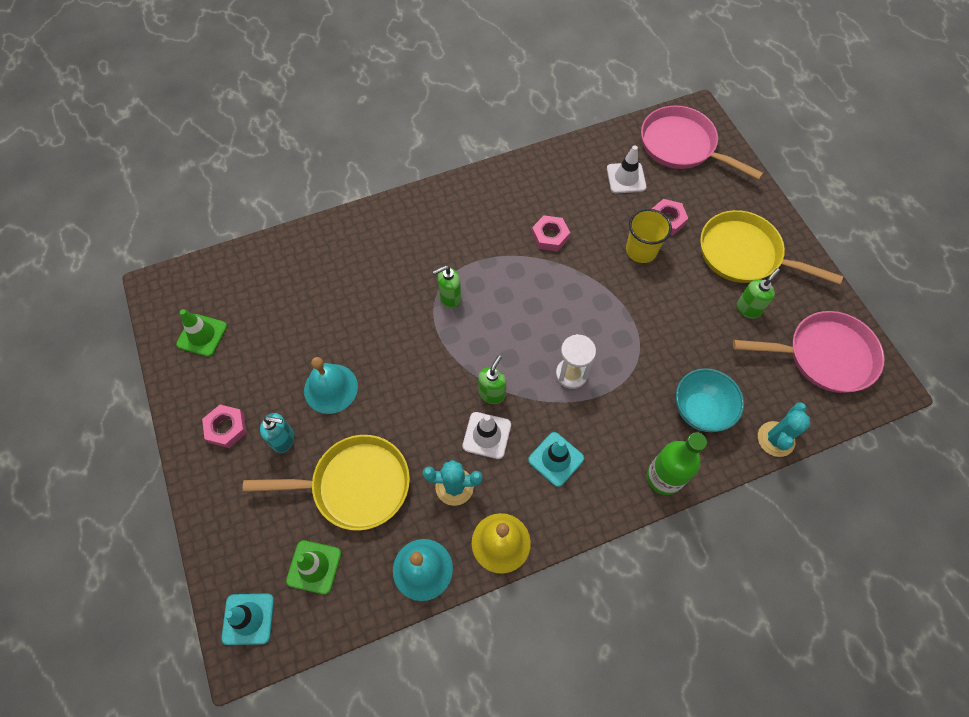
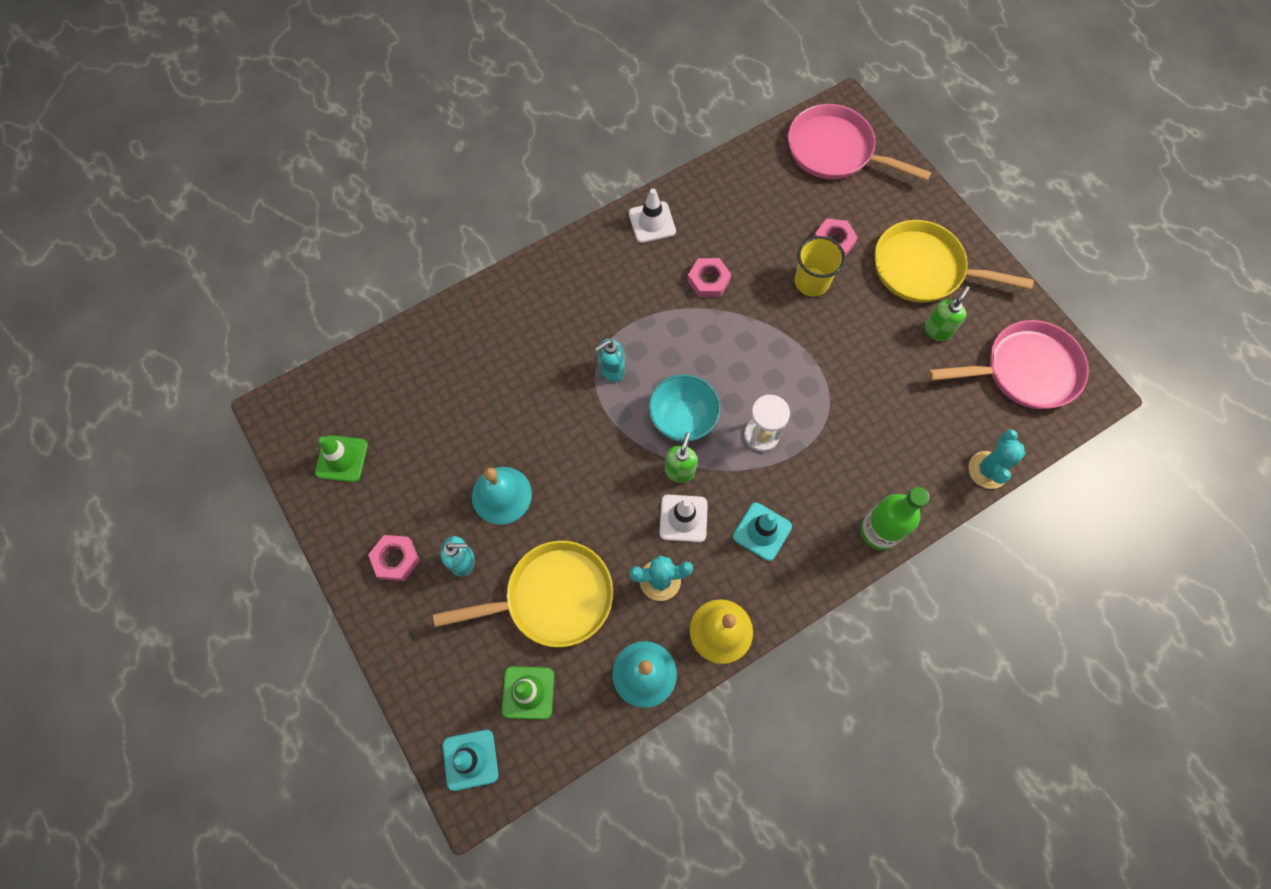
camera: 10 degrees left, 5 degrees up
(450, 298) = (611, 370): green soap dispenser -> turquoise soap dispenser
(626, 178) = (780, 199): white traffic cone -> white traffic cone (652, 222)
(700, 410) = (905, 452): turquoise bowl -> turquoise bowl (682, 419)

